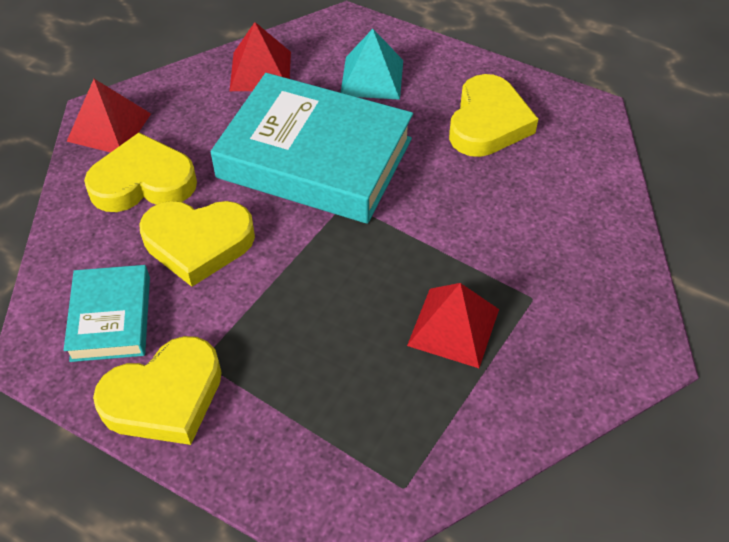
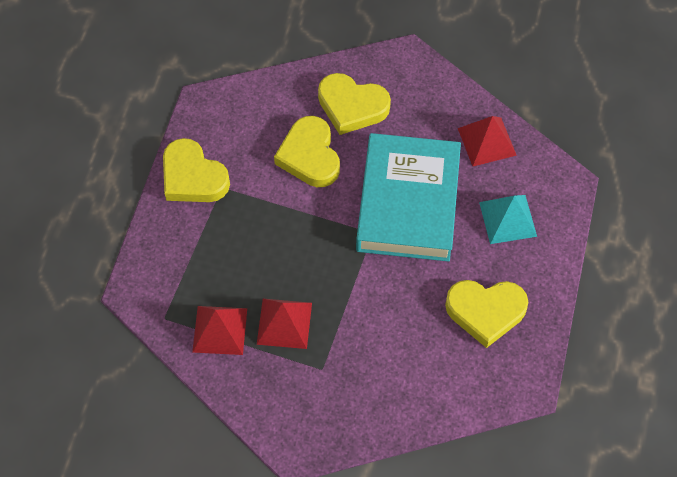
camera: 75 degrees right, 10 degrees up
(109, 127) = (395, 68): red pyramid -> red pyramid (220, 330)
(111, 318) = (239, 129): turquoise book -> none
(143, 182) = (352, 106): yellow heart -> yellow heart turned 135 degrees clockwise

